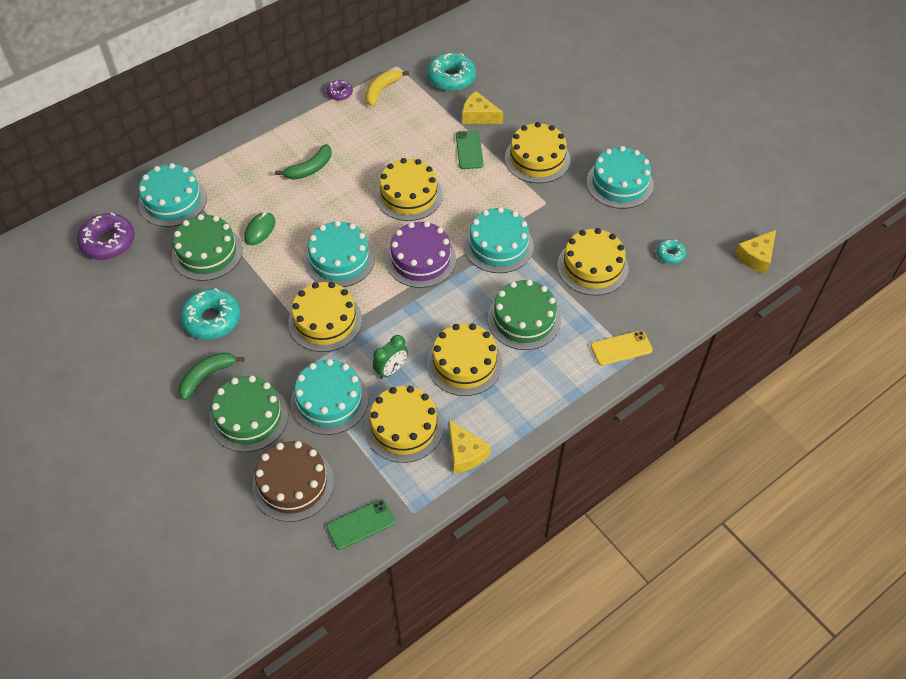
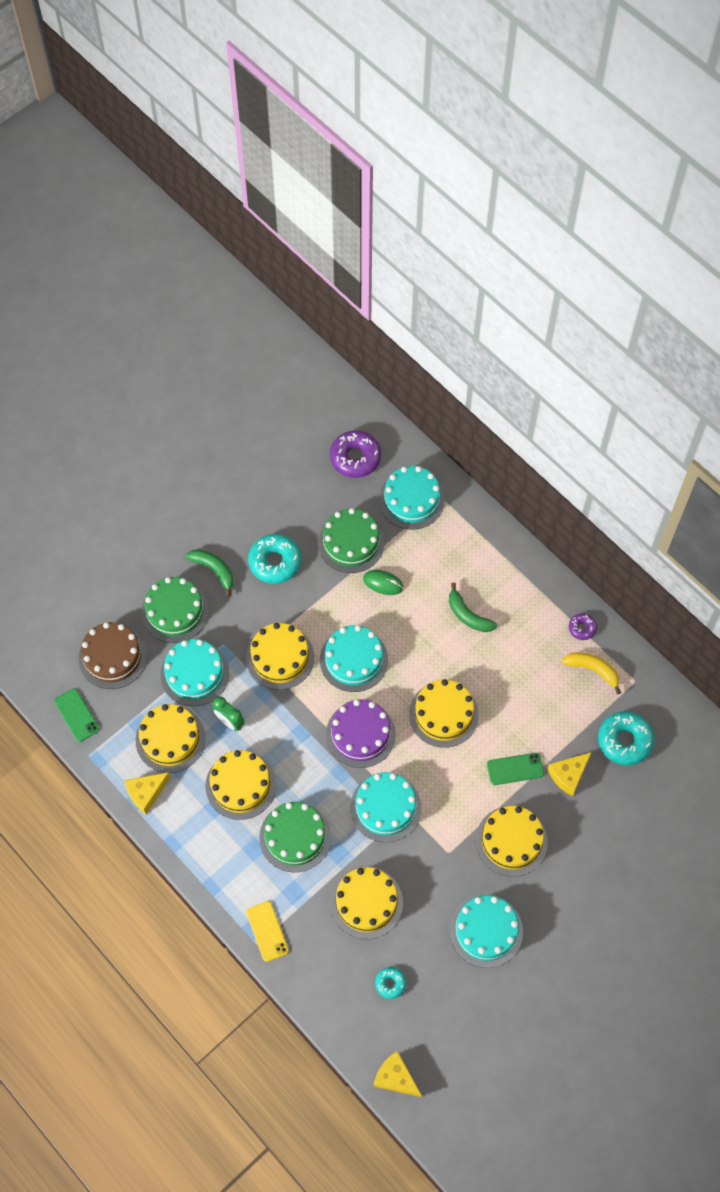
camera: 85 degrees right, 10 degrees up
(478, 116) = (568, 775): yellow cheese -> yellow cheese turned 150 degrees counterclockwise

